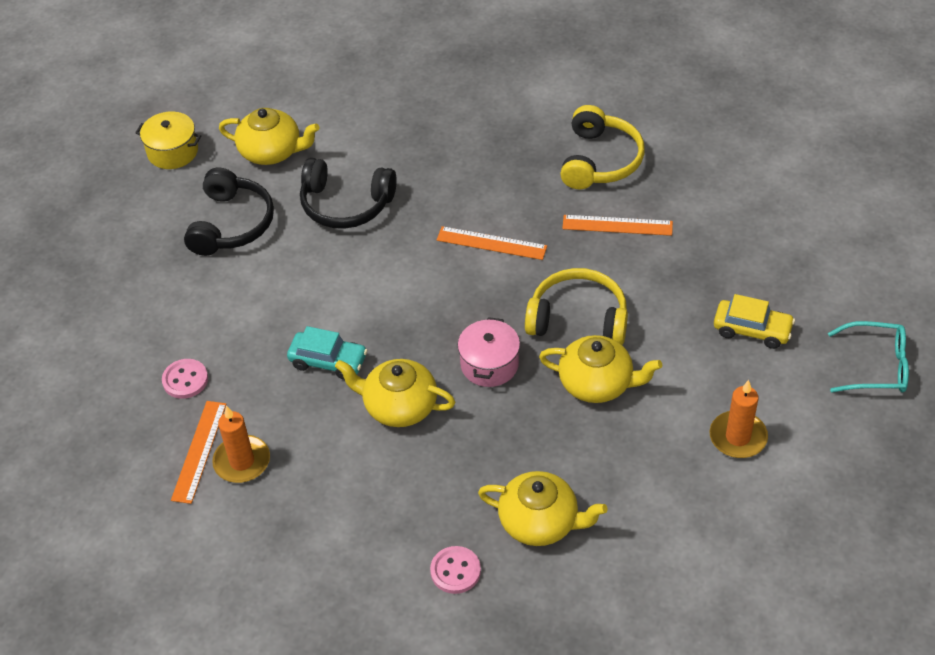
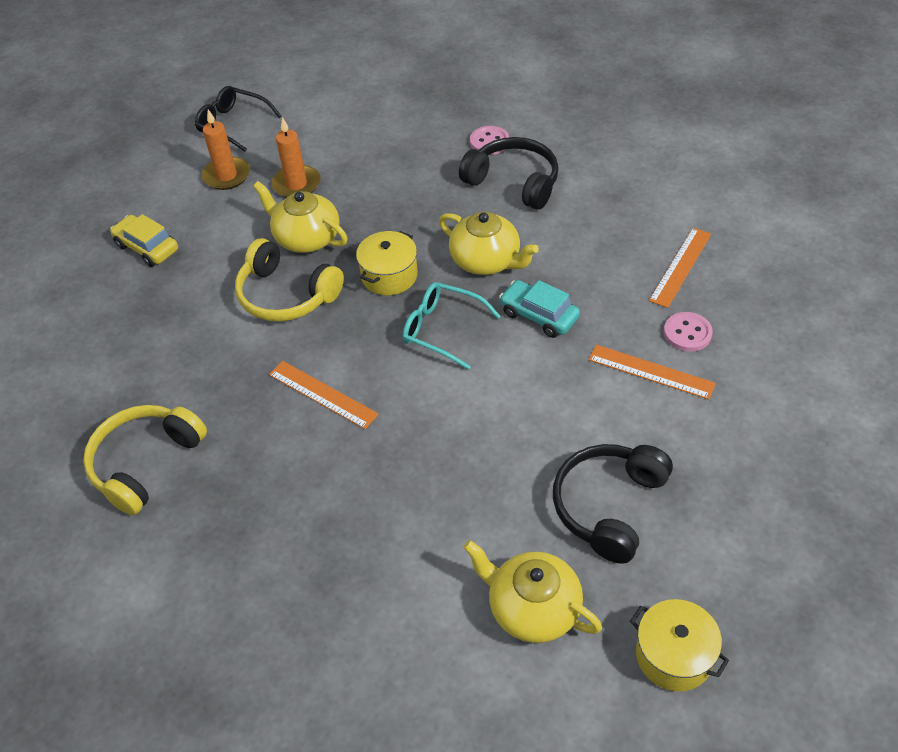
camera: 160 degrees left, 0 degrees up
(242, 461) = (642, 250): orange candle -> orange candle (296, 184)
(345, 205) = (462, 492): black headphones -> black headphones (514, 182)
(489, 364) = (389, 275): pink pot -> yellow pot
(540, 522) = (411, 157): yellow teapot -> none
(617, 225) = (185, 378): orange ruler -> orange ruler (651, 372)
(788, 514) = (233, 124): none -> black glasses
(876, 366) = (80, 197): turquoise glasses -> turquoise glasses (442, 329)

